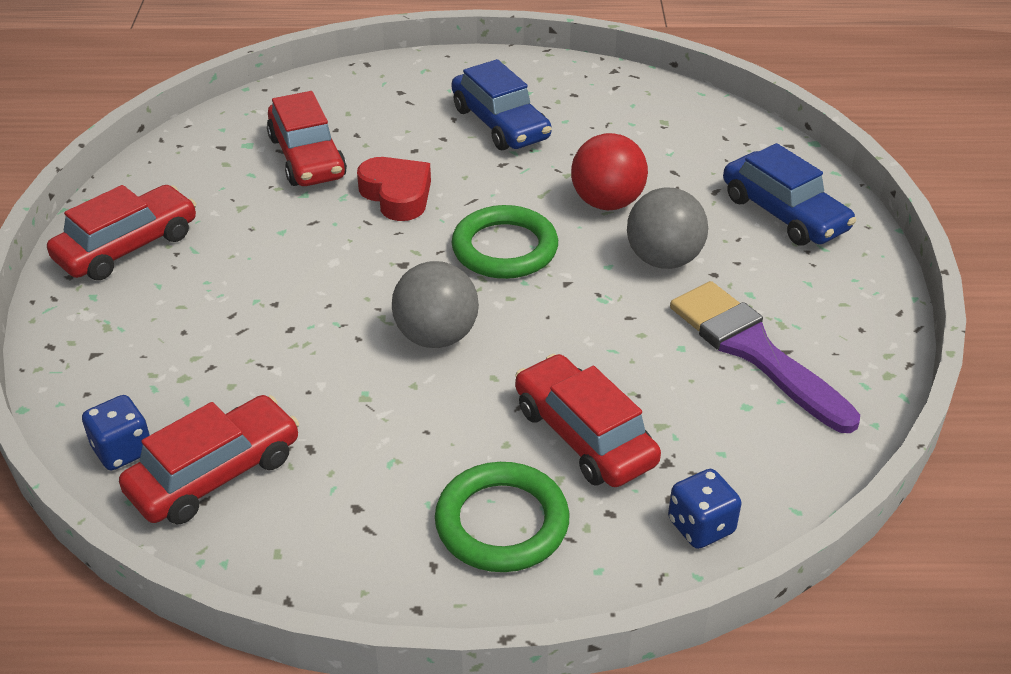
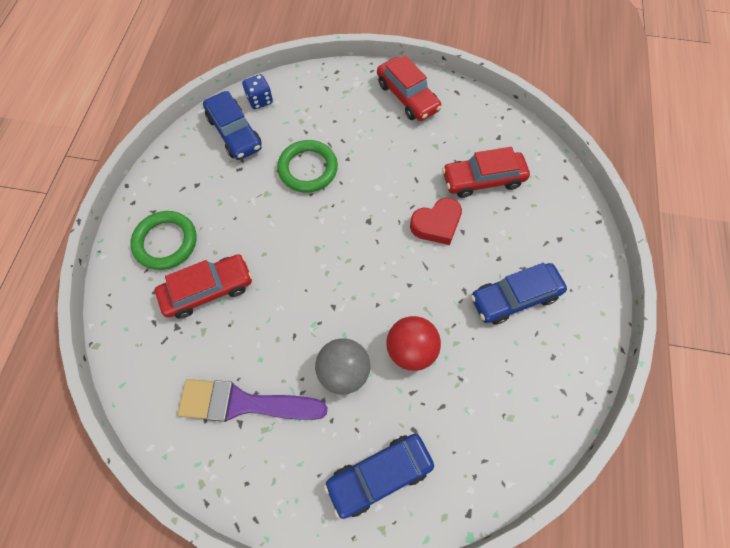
camera: 100 degrees right, 25 degrees up
(215, 474) = (234, 133): red car -> blue car
(436, 336) = (302, 230): grey ball -> none
(505, 248) = (372, 277): green ring -> green ring (308, 169)
(701, 526) = (130, 332): blue dice -> none
(755, 351) = (244, 403): purple brush -> purple brush turned 150 degrees counterclockwise

